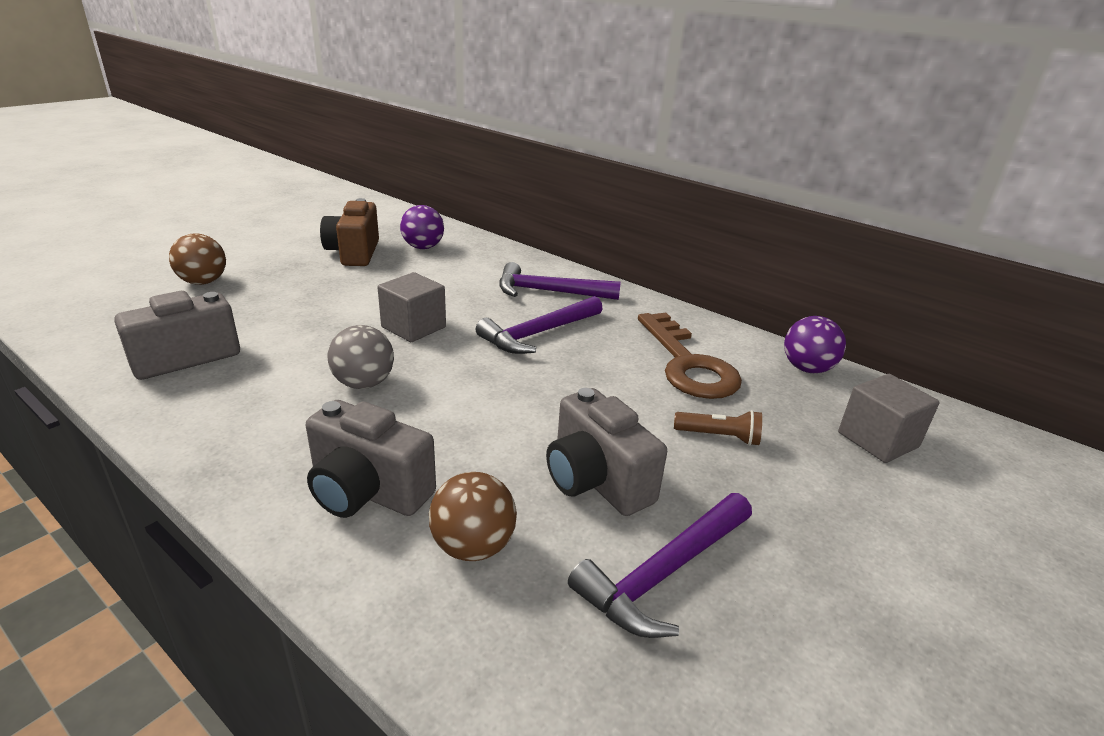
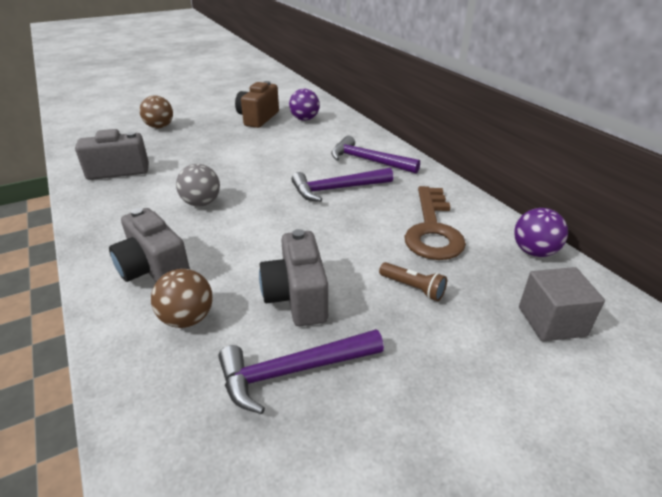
camera: 25 degrees right, 5 degrees up
(413, 327) = (258, 172): grey cube -> none

